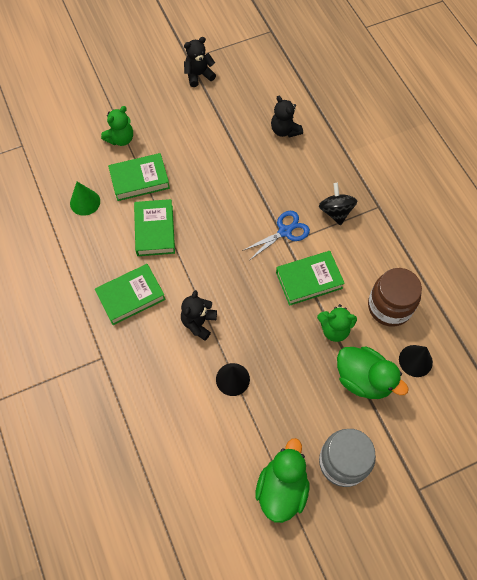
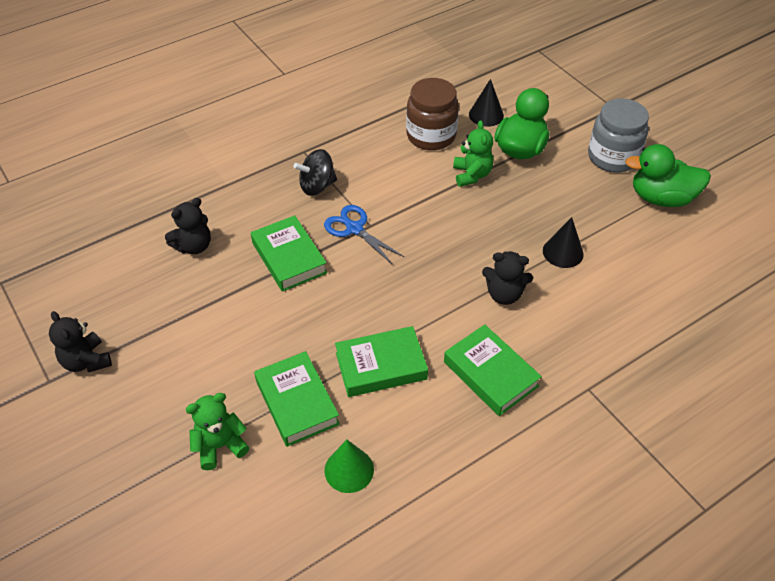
camera: 100 degrees left, 15 degrees down
(120, 139) = (220, 446): green teddy bear -> green teddy bear turned 60 degrees counterclockwise
(309, 280) = (416, 201): green book -> green book (289, 258)

